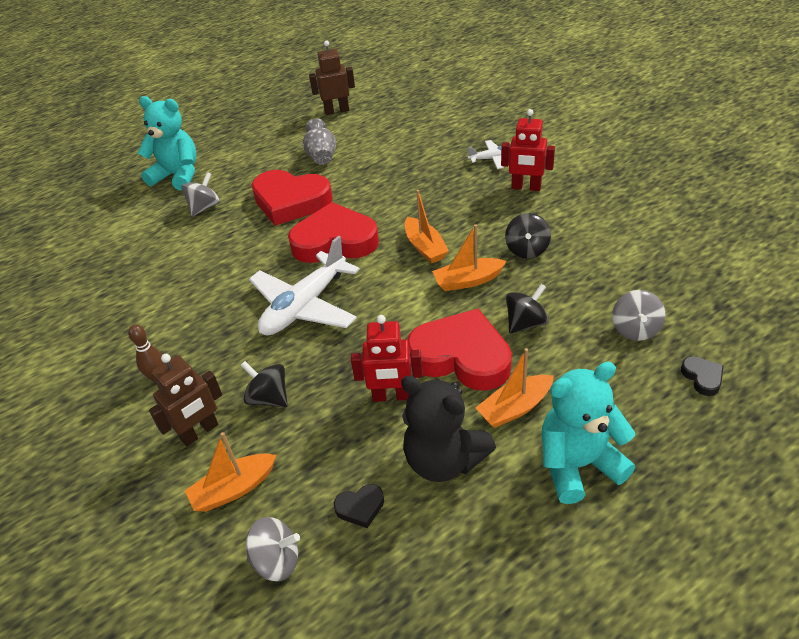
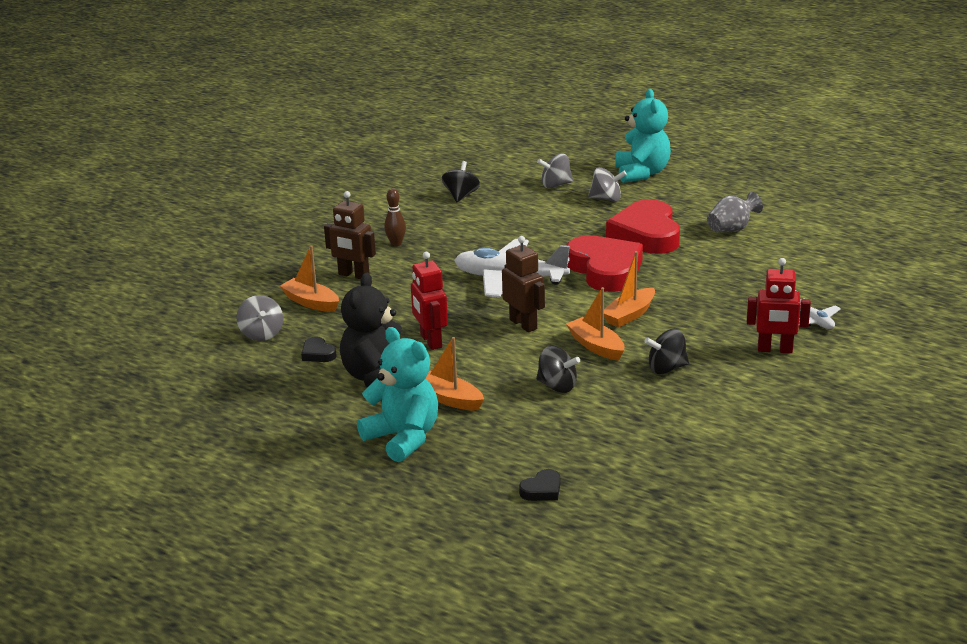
camera: 65 degrees right, 15 degrees down
(269, 398) = (400, 292): black spinning top -> black spinning top (461, 196)
(336, 111) = (824, 215): brown robot -> brown robot (523, 324)
(461, 356) = (494, 363): red heart -> none
(526, 187) = (775, 350): red robot -> red robot turned 75 degrees counterclockwise
(635, 329) = (586, 445): grey spinning top -> grey spinning top (556, 185)

